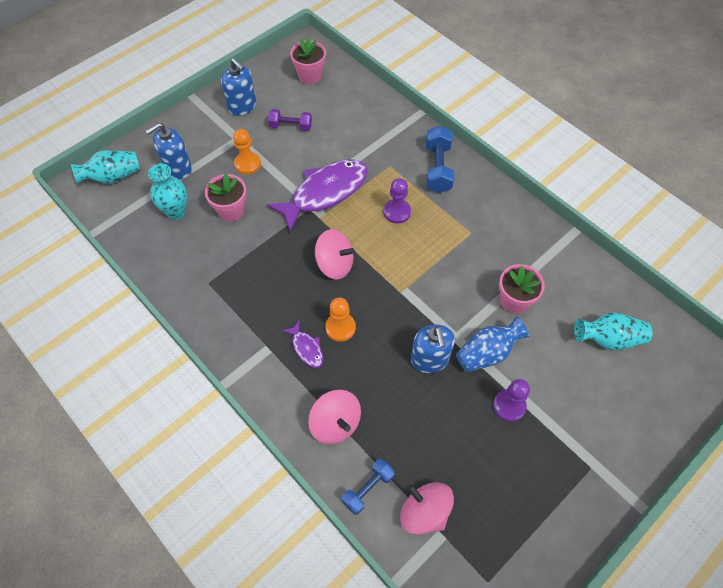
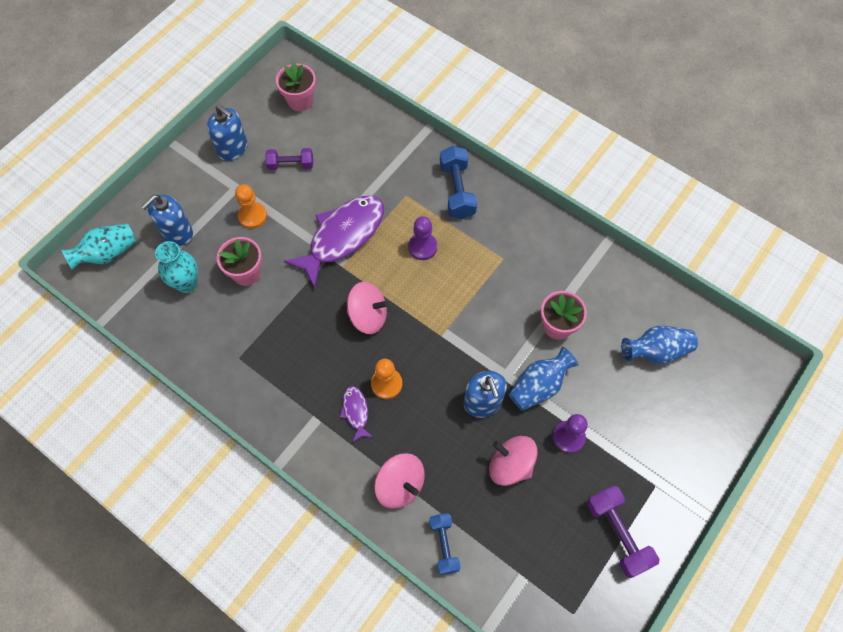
camera: 10 degrees left, 5 degrees up
(306, 348) = (356, 412): purple fish -> purple fish turned 150 degrees counterclockwise
(368, 489) = (444, 545): blue dumbbell -> blue dumbbell turned 45 degrees counterclockwise
(424, 512) = (503, 558): pink spinning top -> pink spinning top (510, 465)
(545, 509) = (617, 534): none -> purple dumbbell
(608, 339) = (656, 351): turquoise vase -> blue vase

